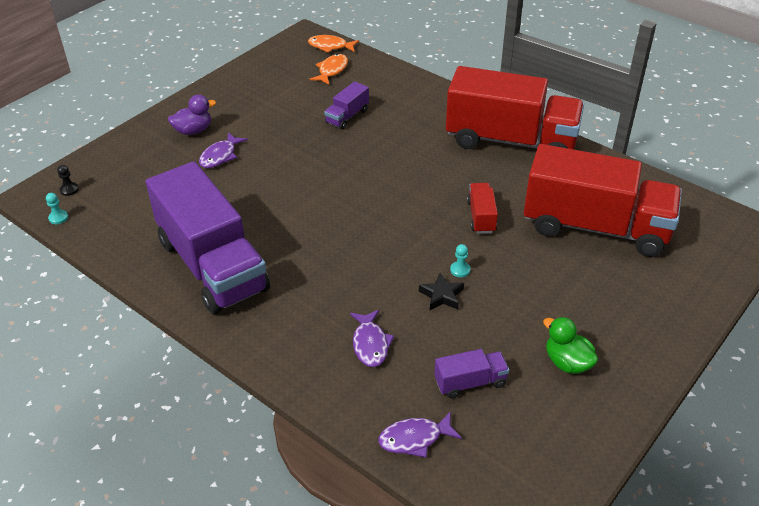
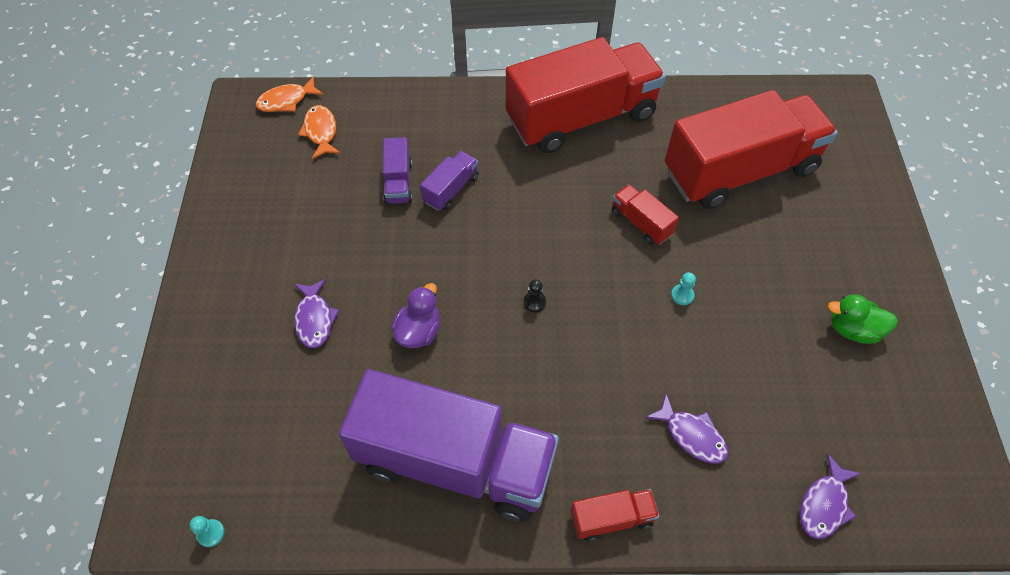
camera: 40 degrees left, 15 degrees up
(69, 189) = (181, 486): black pawn -> black pawn (534, 302)
(193, 130) = (247, 305): purple duck -> purple duck (419, 331)
(266, 350) = (612, 518): none -> red truck
(442, 295) = (695, 335): black star -> none
(470, 382) = (807, 409): purple truck -> purple truck (451, 189)

